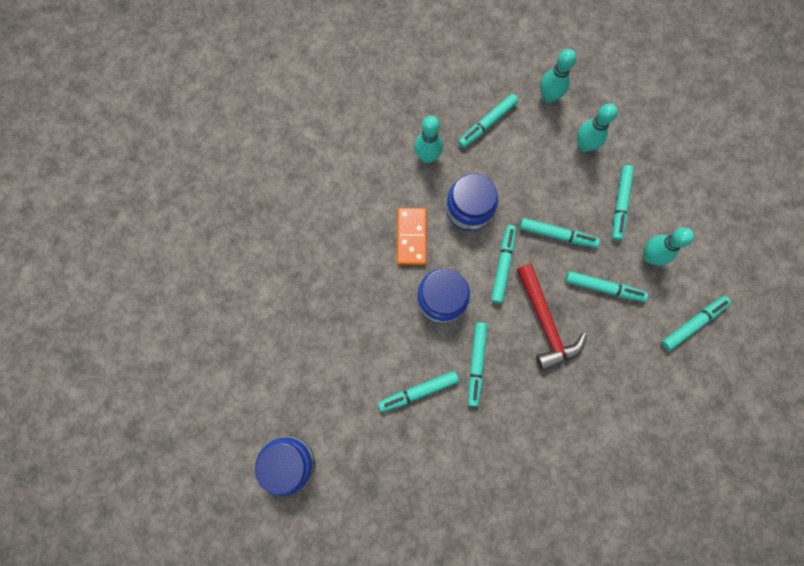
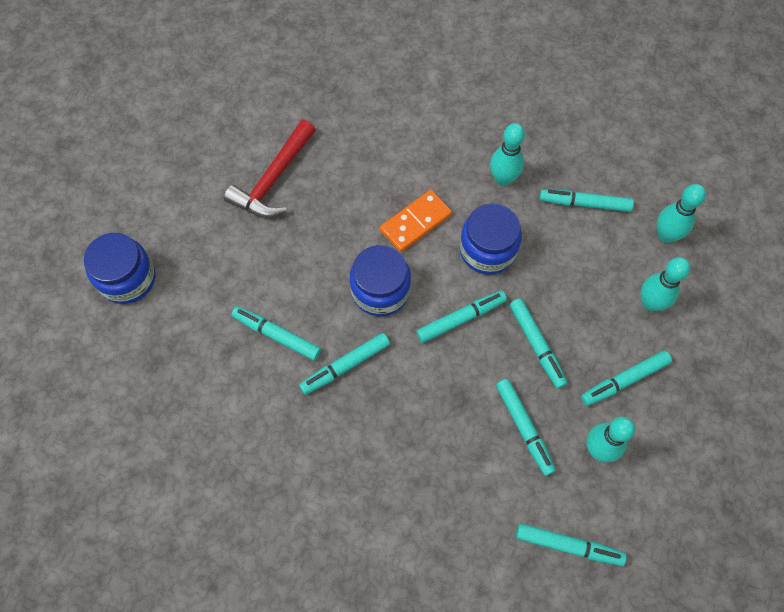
camera: 50 degrees right, 10 degrees down
(545, 322) = (439, 398): red hammer -> red hammer (274, 179)

